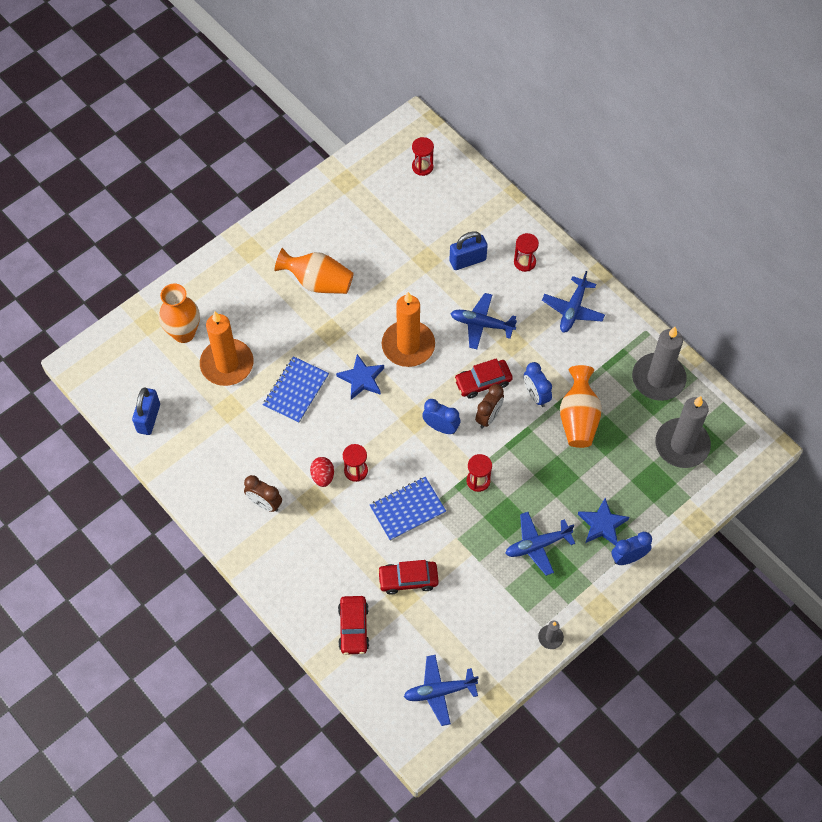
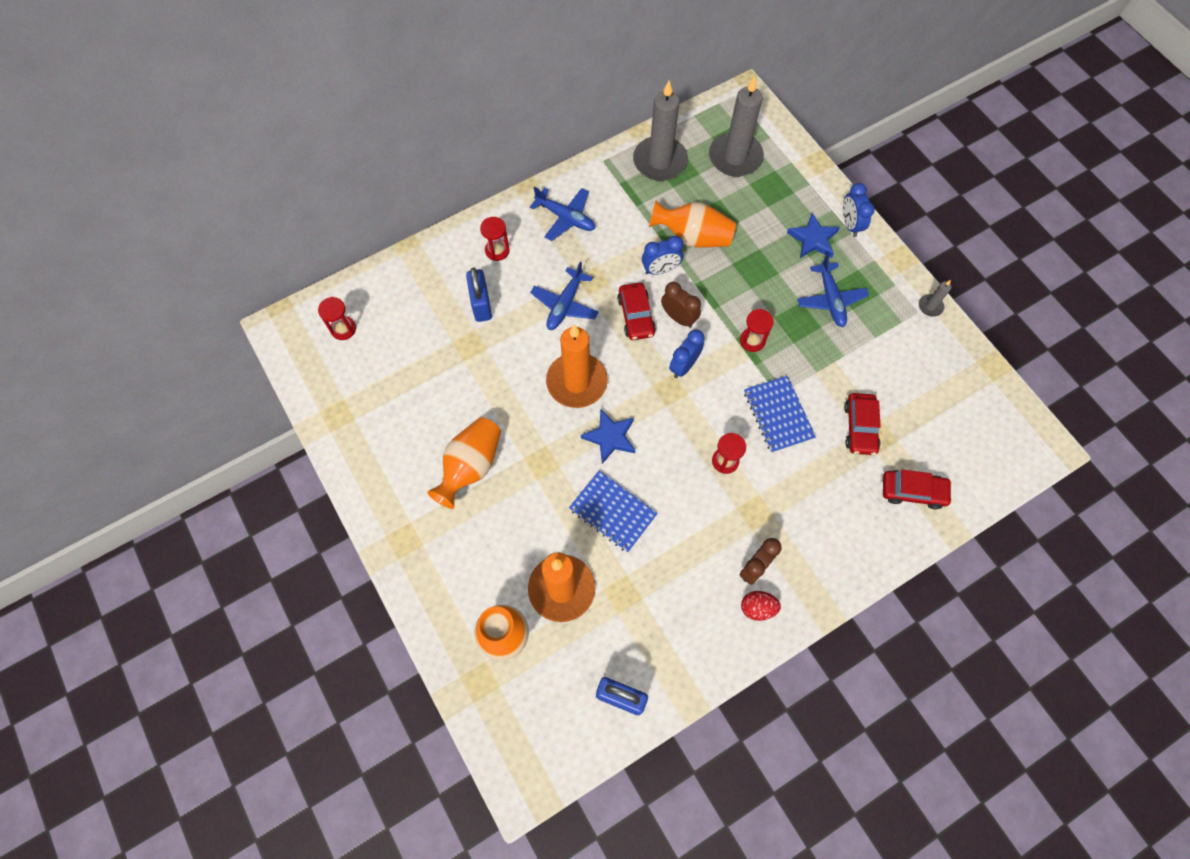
camera: 80 degrees left, 5 degrees up
(323, 476) = (727, 497): red egg -> red egg (757, 608)
(439, 691) = (985, 417): blue plane -> none

